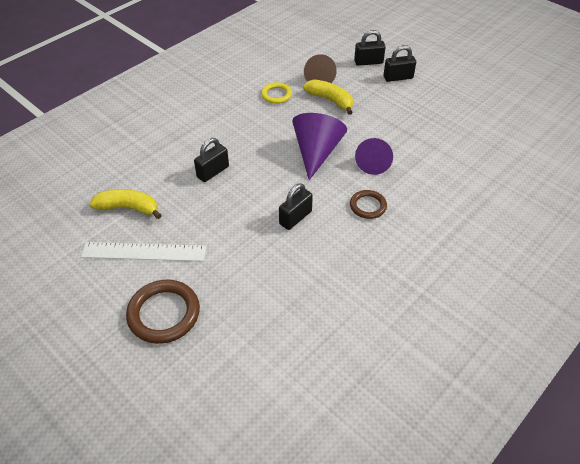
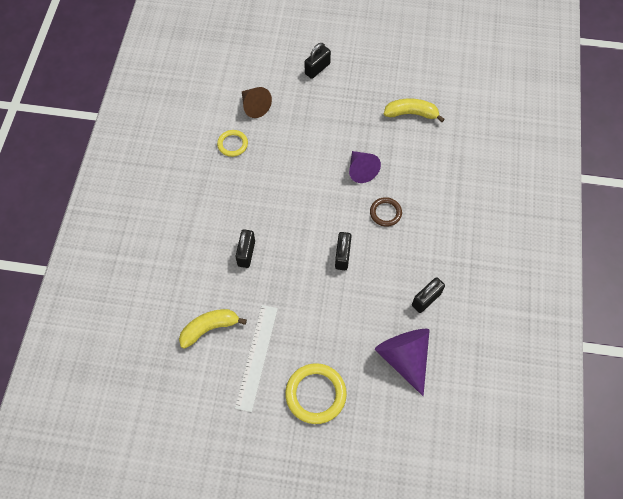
camera: 35 degrees left, 15 degrees up
(144, 252) = (256, 357): white ruler -> white ruler turned 45 degrees counterclockwise
(164, 314) = (315, 394): brown ring -> yellow ring
(316, 152) = (311, 185): purple cone -> purple cone (404, 358)
(330, 100) = (281, 125): yellow banana -> yellow banana (411, 113)
(368, 62) = (281, 64): black padlock -> black padlock (426, 299)

